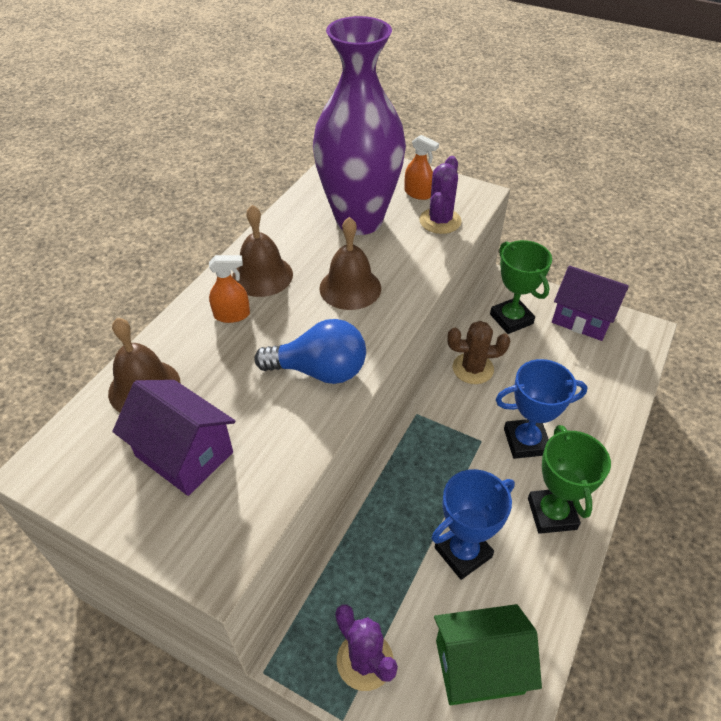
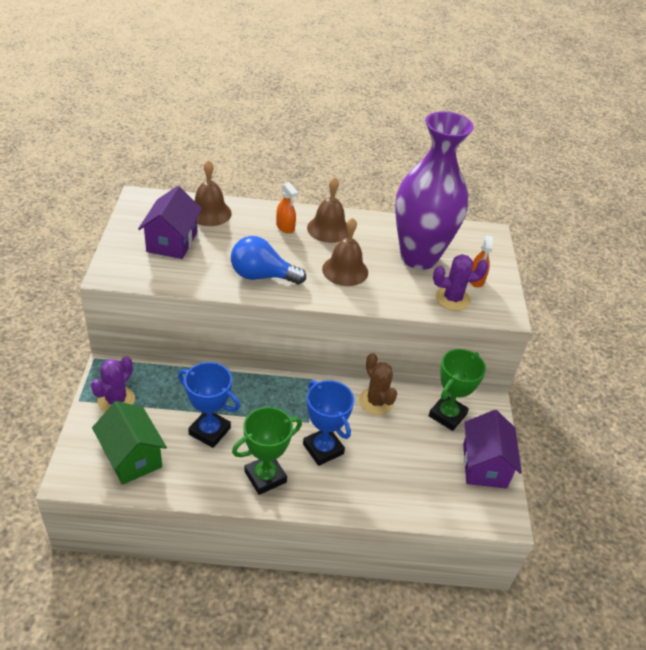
camera: 60 degrees right, 5 degrees down
(319, 371) = (262, 276): blue light bulb -> blue light bulb turned 120 degrees clockwise

